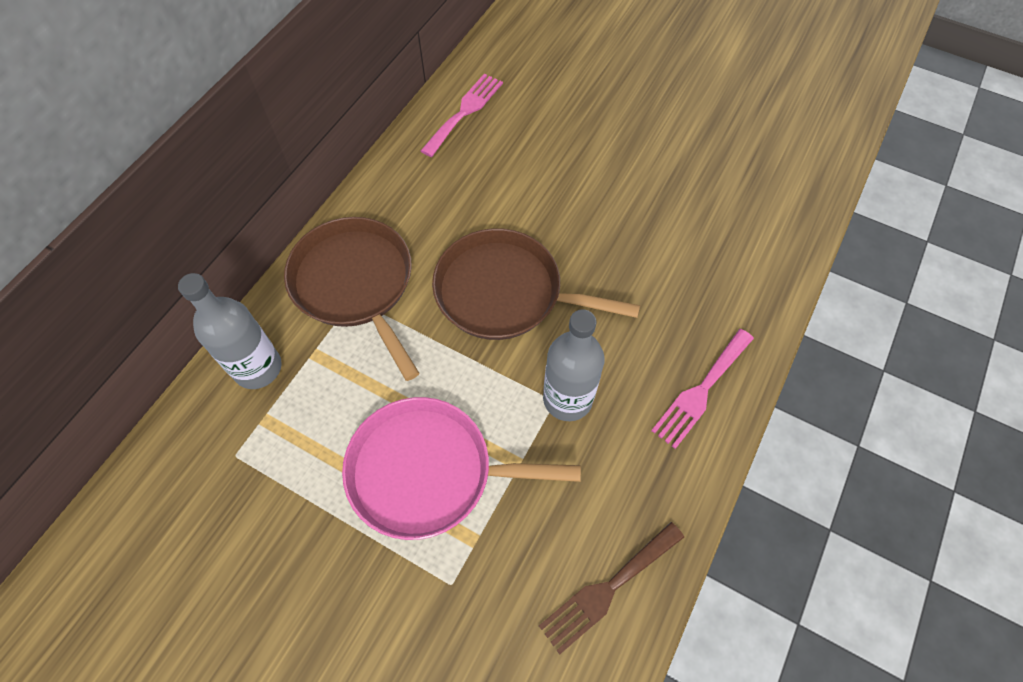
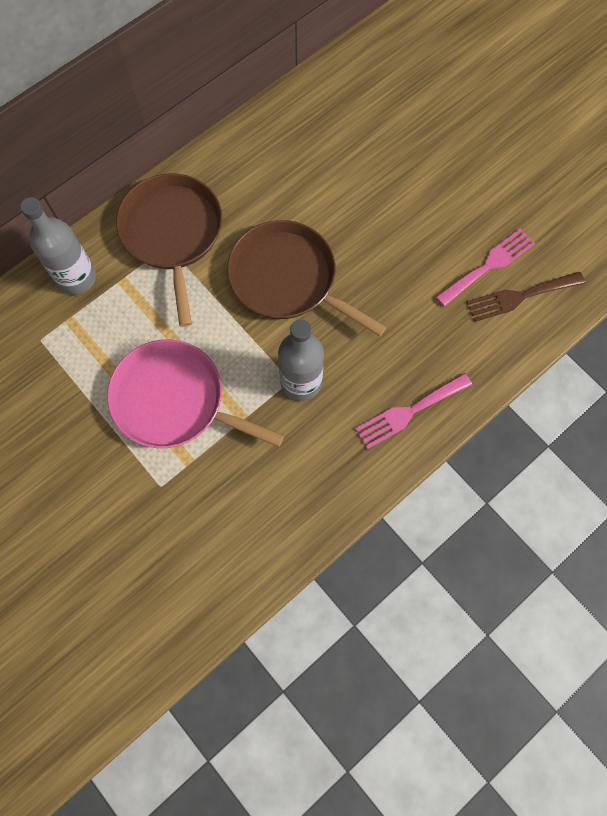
camera: 20 degrees right, 10 degrees up
(464, 112) = (319, 105): pink fork -> pink fork (488, 265)
(608, 589) = (270, 530): brown fork -> brown fork (520, 297)

